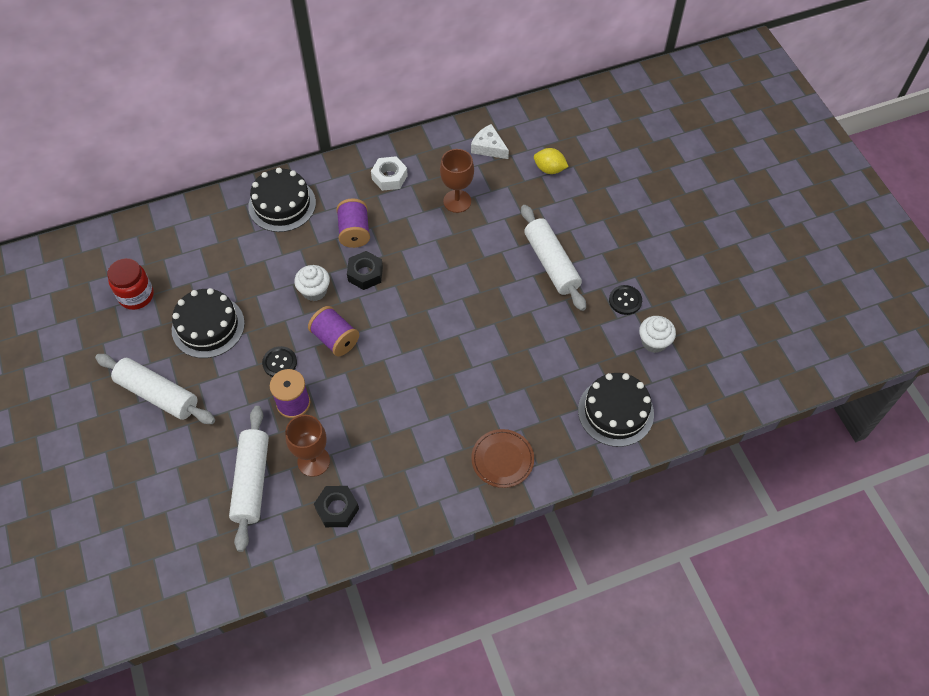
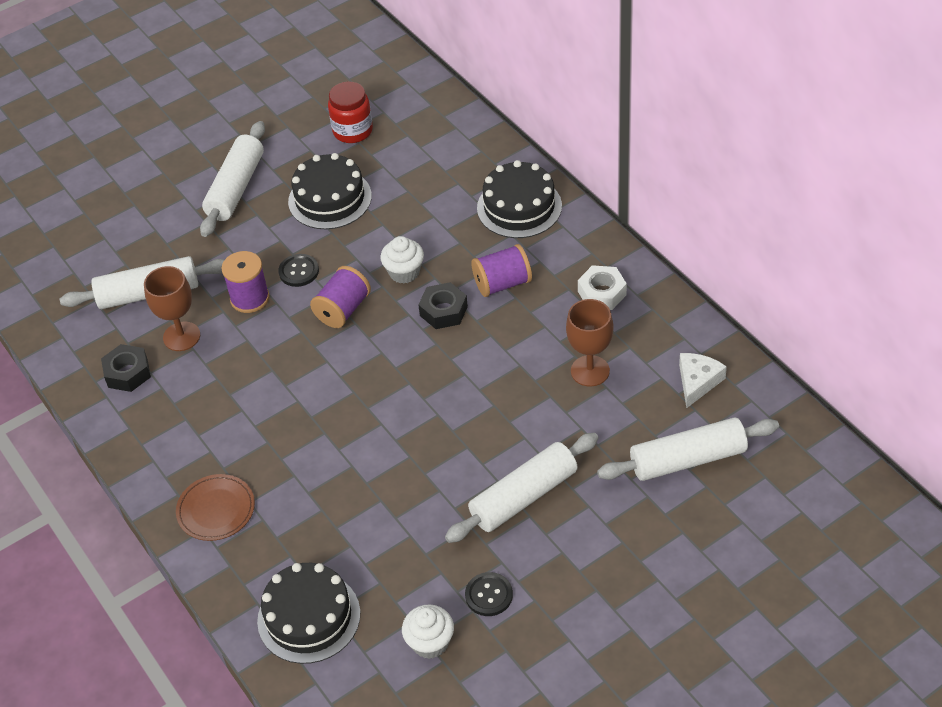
camera: 80 degrees right, 10 degrees down
(549, 169) = (688, 459): yellow lemon -> white rolling pin

